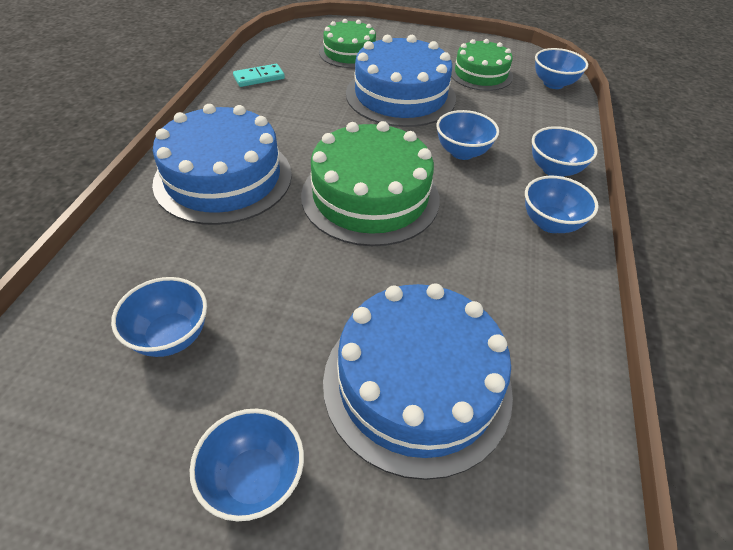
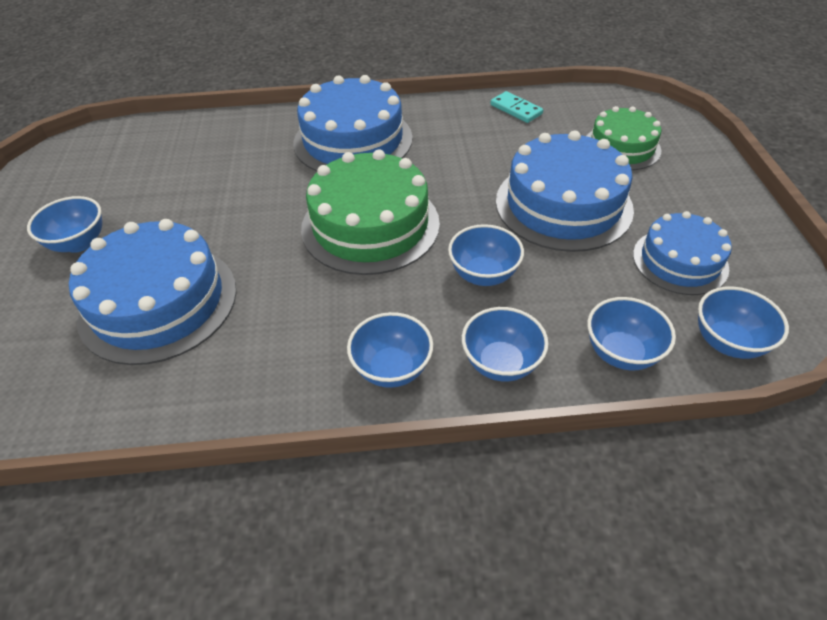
camera: 75 degrees right, 0 degrees up
(171, 336) = (183, 174): blue bowl -> blue bowl (621, 353)
(480, 74) = (680, 261): green cake -> blue cake

